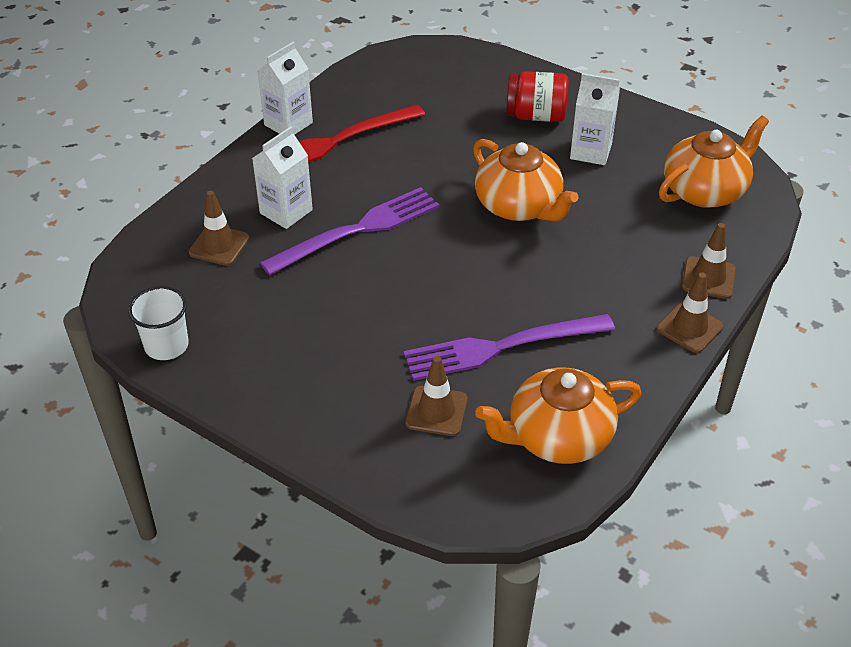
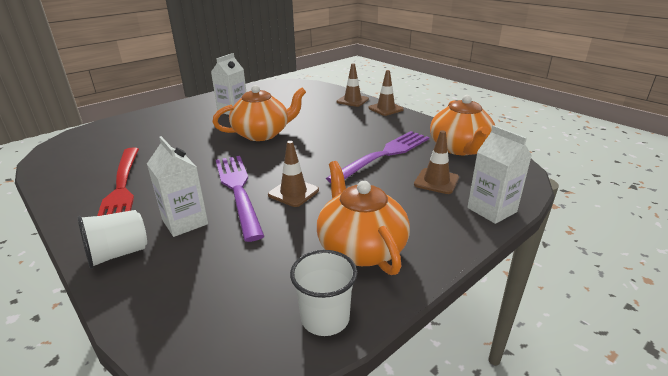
camera: 75 degrees left, 15 degrees down
(219, 245) = (197, 267): brown traffic cone -> brown traffic cone (293, 192)
(228, 189) = (118, 254): none -> white cup
(288, 124) = (66, 209): white carton -> white carton (491, 210)
(500, 347) = (384, 154): purple fork -> purple fork turned 135 degrees counterclockwise
(535, 116) = (183, 119): red jar -> none
(705, 191) = (289, 92): orange teapot -> orange teapot (360, 247)

